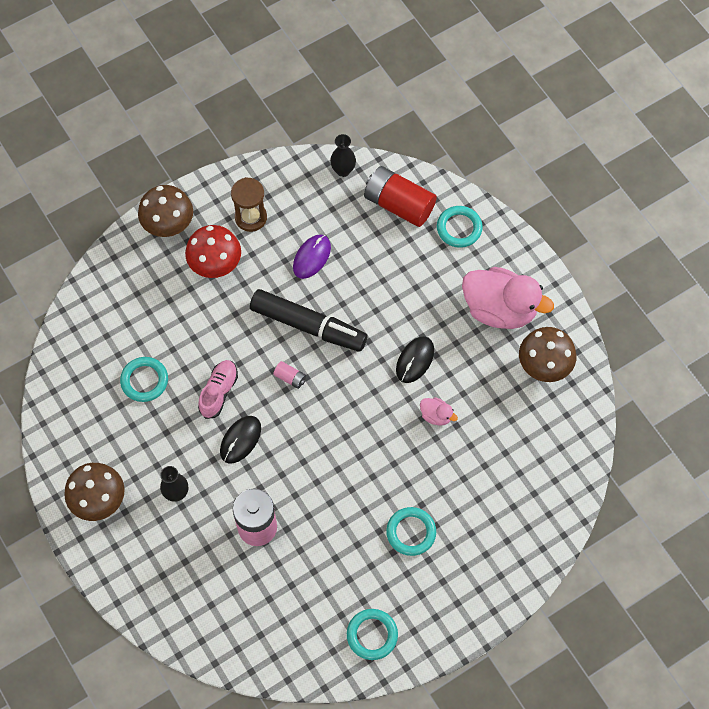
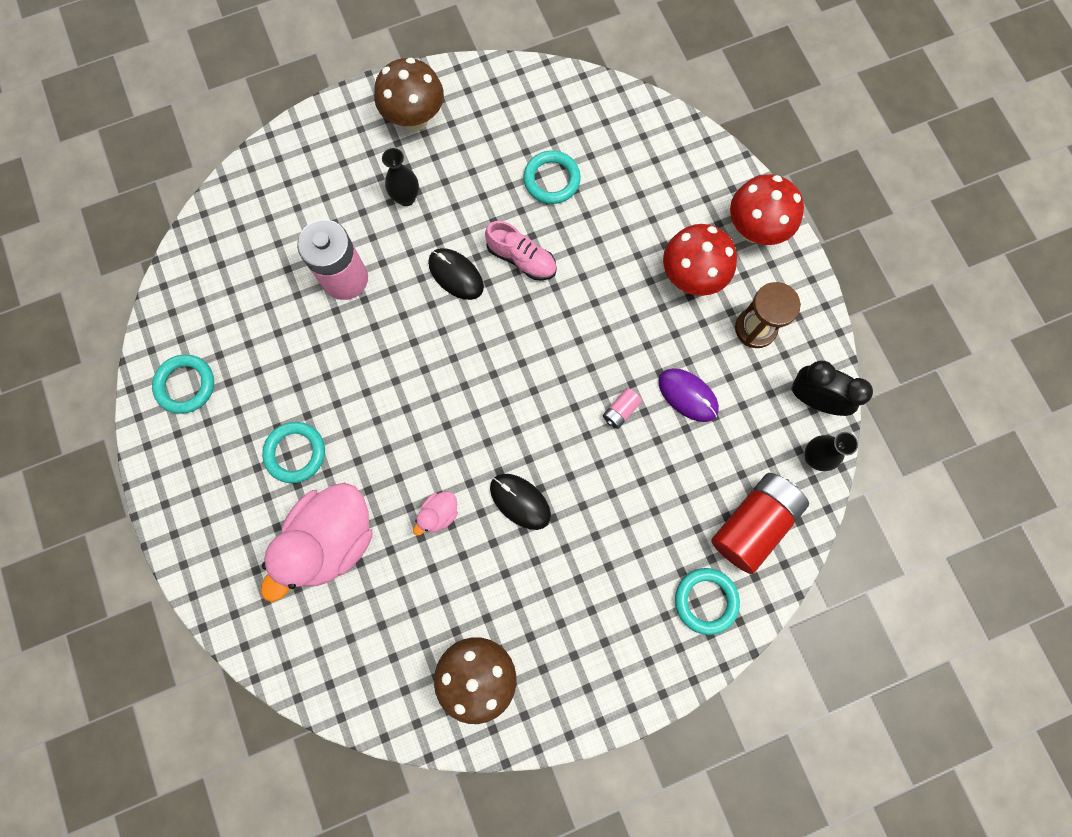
camera: 100 degrees right, 10 degrees up
(169, 226) = (754, 230): brown mushroom -> red mushroom
(290, 378) = (524, 343): pink battery -> pink battery (620, 411)
(299, 174) = (814, 399): none -> black clock
(308, 325) = (591, 376): black marker -> none
(500, 309) = (574, 632): pink duck -> pink duck (332, 540)

